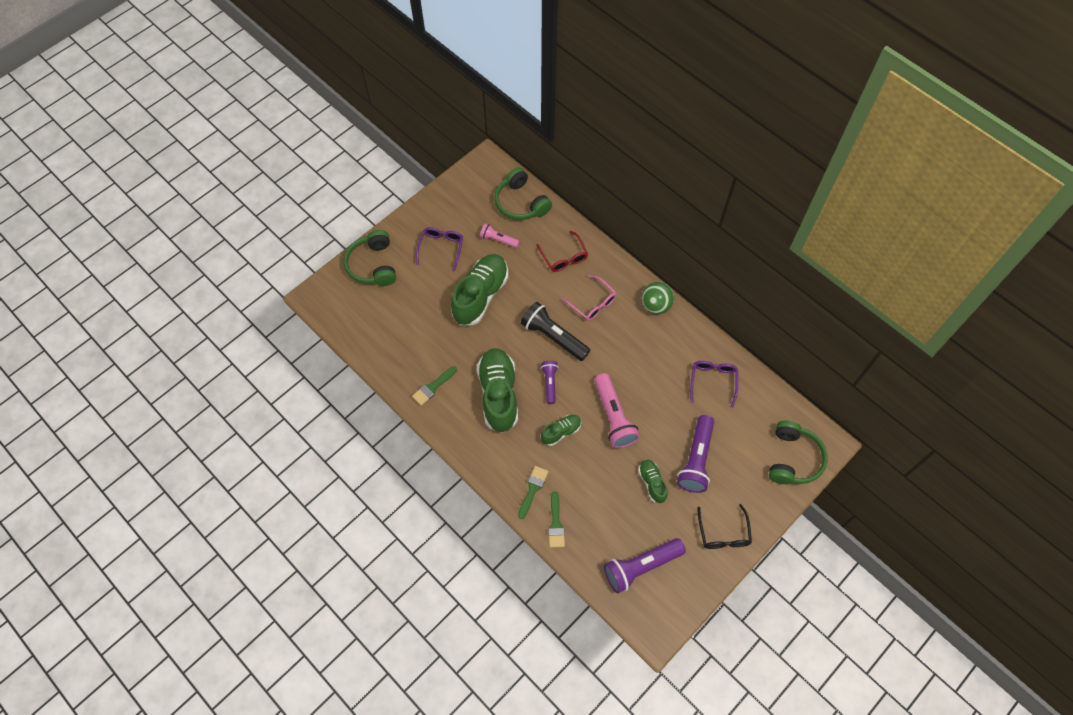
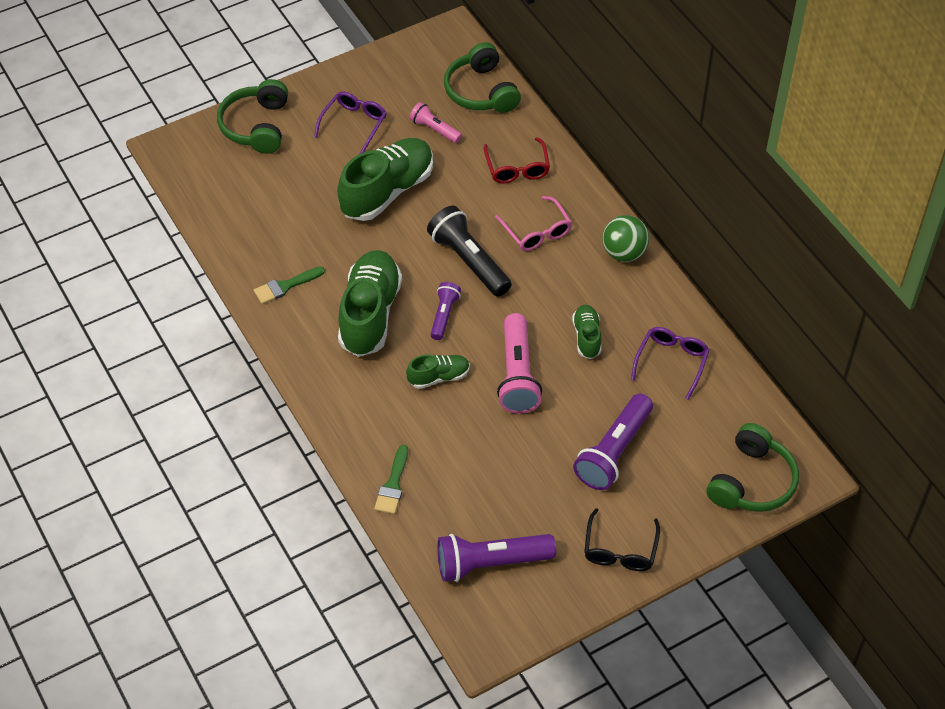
camera: 15 degrees right, 10 degrees down
(533, 489) = (376, 436): green brush -> none
(652, 483) = (542, 466): green shoe -> green shoe (587, 337)

